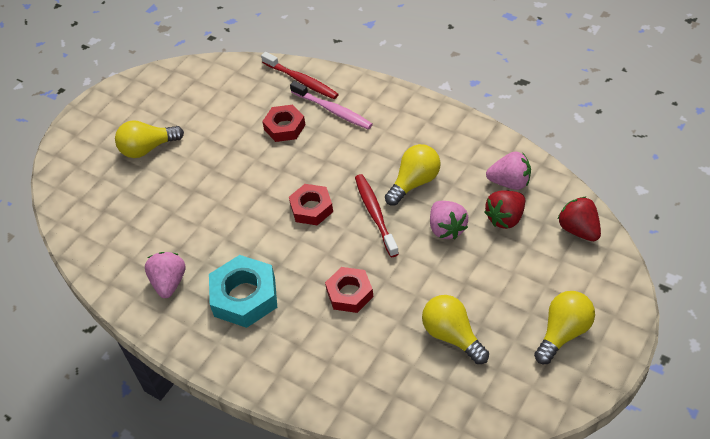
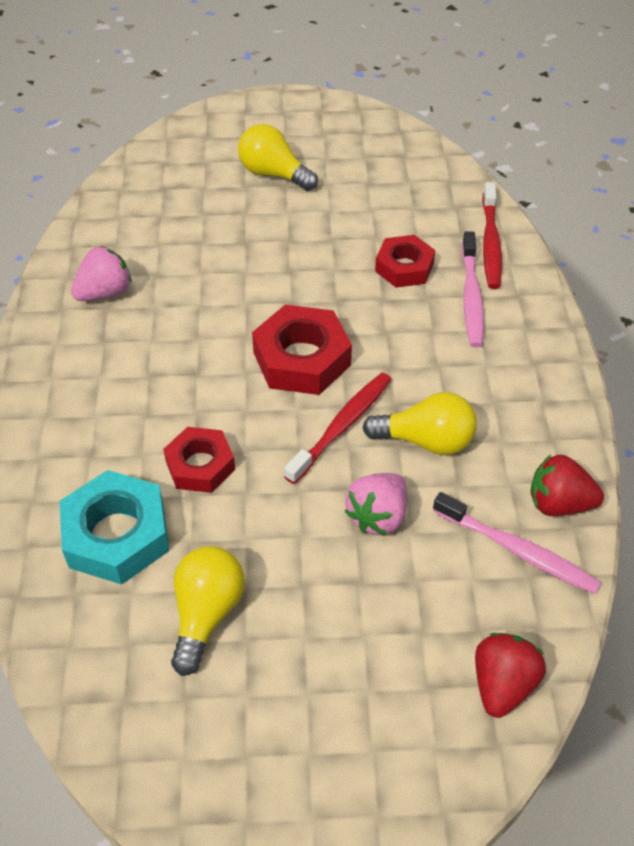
camera: 50 degrees right, 0 degrees up
(244, 296) = (129, 367): turquoise nut -> turquoise nut (117, 535)
(311, 208) = (301, 359): red nut -> red nut, size x1.52
(505, 218) = (449, 577): red strawberry -> red strawberry (559, 503)
(510, 182) = (517, 550): pink strawberry -> pink toothbrush
(563, 333) = (299, 755): yellow light bulb -> none

